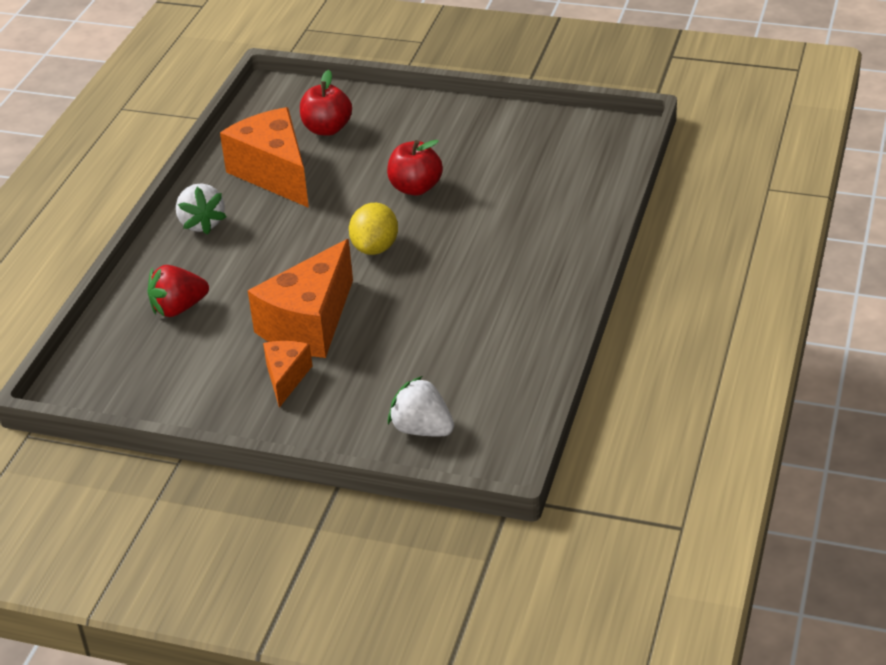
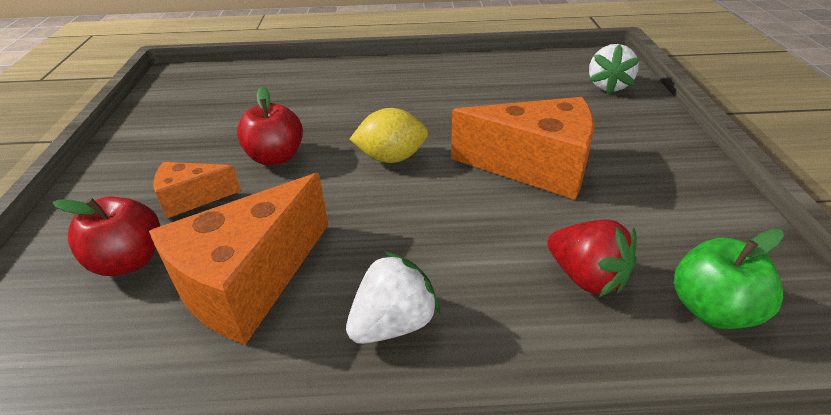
camera: 110 degrees left, 0 degrees up
(116, 351) = (712, 309): none -> green apple
(286, 378) = (619, 159): orange cheese -> orange cheese (192, 198)

